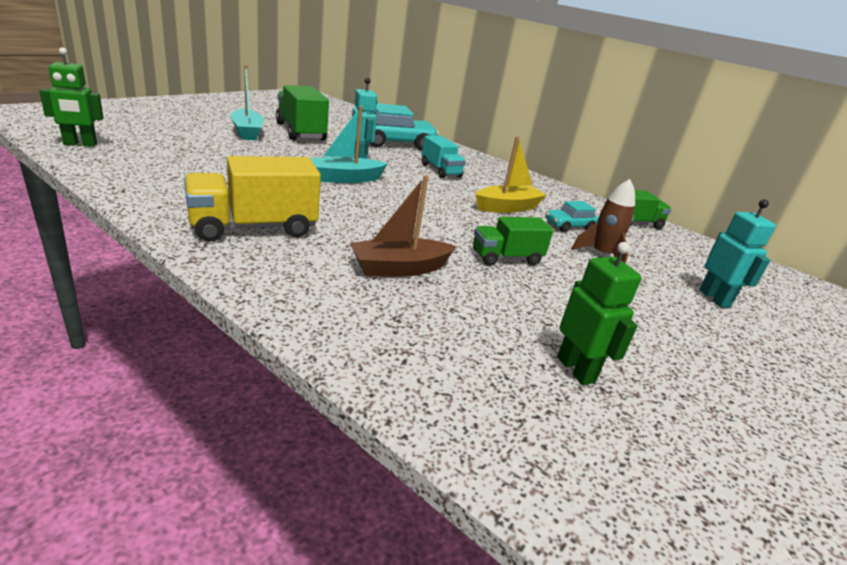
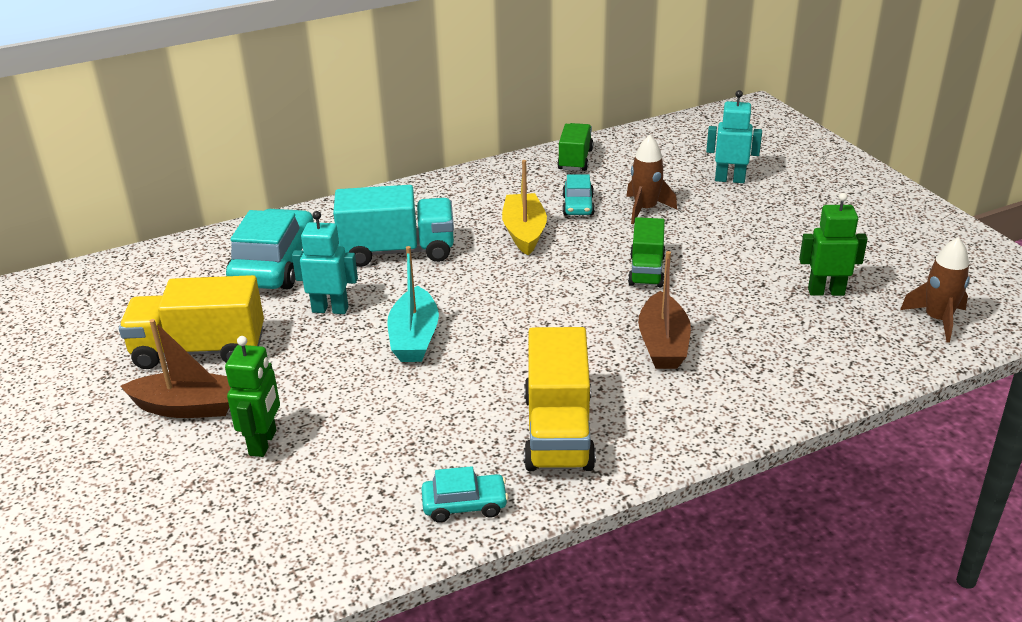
camera: 60 degrees left, 5 degrees up
(80, 144) = (216, 594): green robot -> green robot (263, 443)
(159, 199) = (464, 505): none -> turquoise car
(247, 132) = (188, 407): turquoise boat -> brown boat
(300, 132) = (199, 350): green truck -> yellow truck
(440, 171) = (397, 251): turquoise truck -> turquoise truck, size x1.61
(608, 484) = (937, 320): none -> brown rocket

